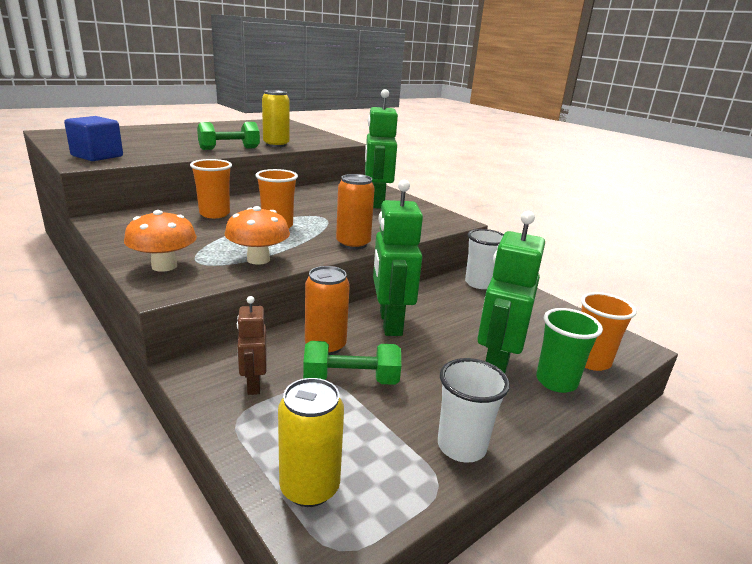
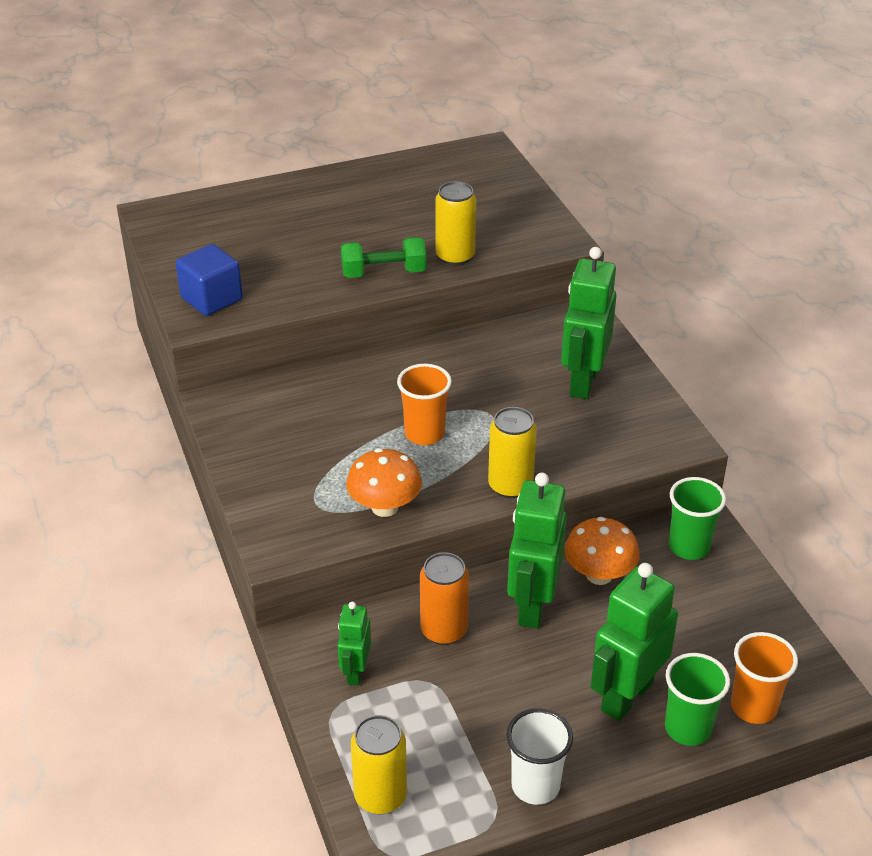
camera: 20 degrees right, 15 degrees up
(164, 266) = (280, 508): orange mushroom -> orange mushroom (599, 575)
(214, 214) = (350, 397): orange cup -> none
(253, 384) = (355, 672): brown robot -> green robot
(351, 380) = (456, 684): green dumbbell -> none
(353, 244) = (510, 486): orange can -> yellow can
(479, 283) = (689, 547): white cup -> green cup

